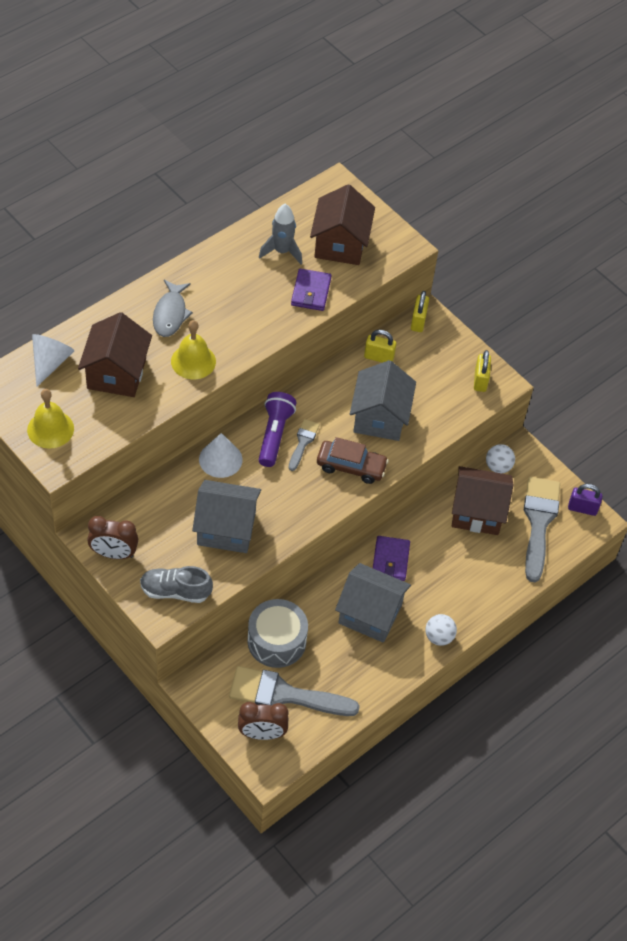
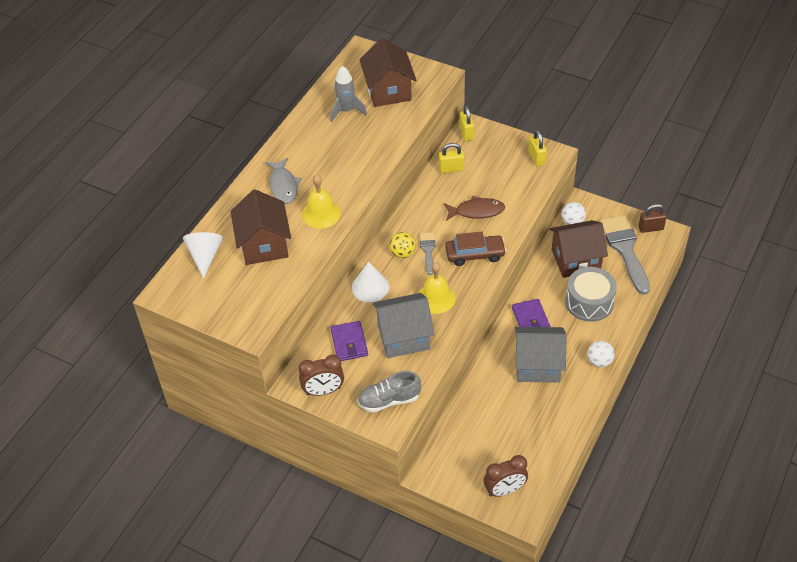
camera: 15 degrees left, 5 degrees down
(50, 429) = (232, 306): yellow bell -> yellow bell (436, 298)
(274, 435) = (402, 253): purple flashlight -> yellow ball
(276, 641) = (477, 414): grey drum -> grey drum (589, 302)
(284, 694) = (505, 452): grey brush -> none
(311, 292) = (385, 132): purple wallet -> purple wallet (349, 343)
(380, 417) = (476, 211): grey house -> brown fish
(582, 508) = (650, 228): purple padlock -> brown padlock

